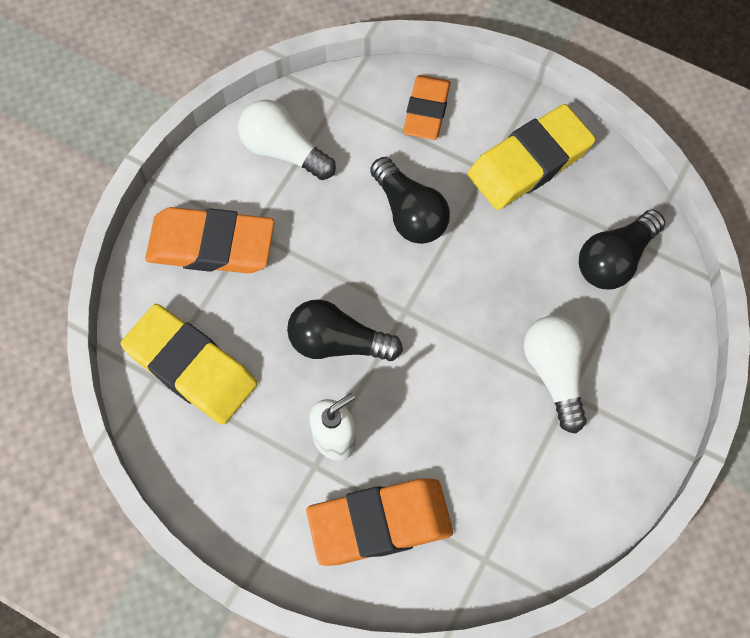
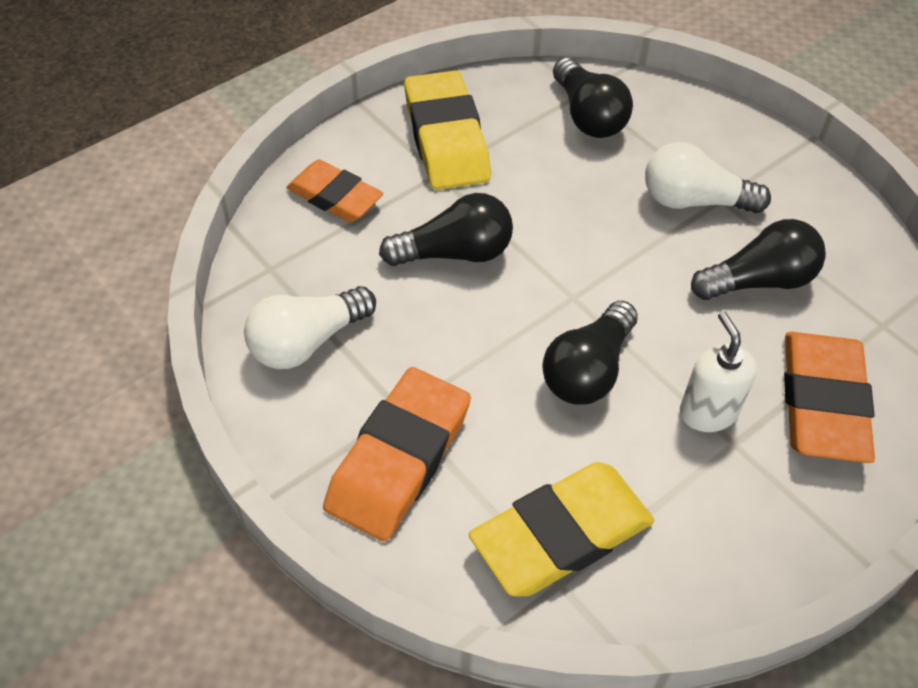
camera: 70 degrees left, 15 degrees down
(487, 447) = (758, 281): none -> black light bulb

